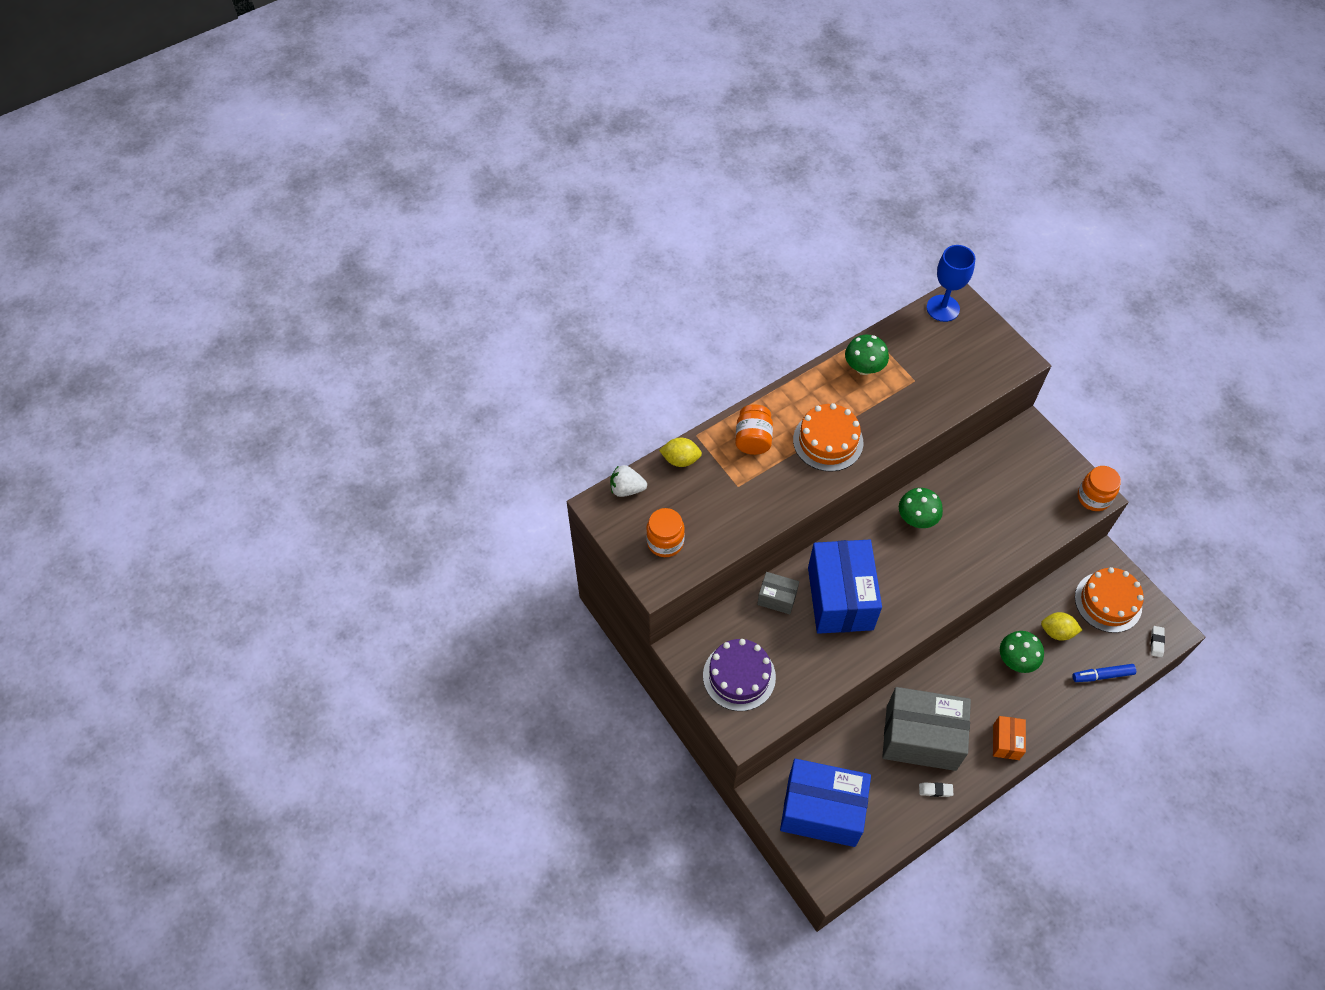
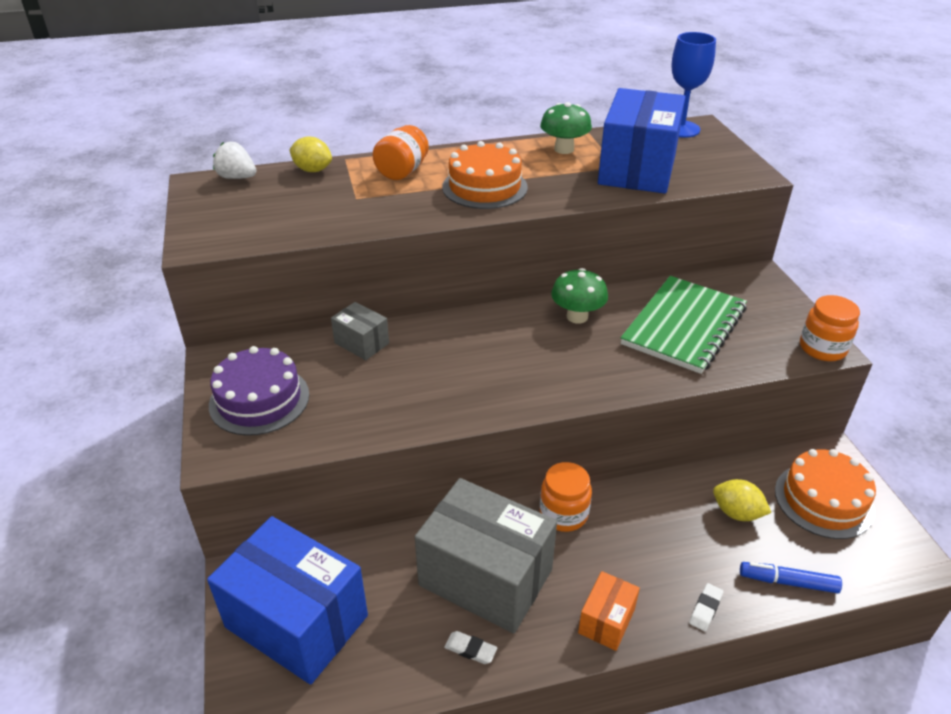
camera: 20 degrees right, 20 degrees down
(665, 542) = (237, 219): orange jar -> orange jar (563, 514)
(840, 598) = (437, 361): blue box -> blue box (637, 169)
(995, 505) = (684, 326): none -> green notebook
(1016, 660) = (664, 528): green mushroom -> none
(1156, 642) = (886, 566): white eraser -> white eraser (705, 609)

